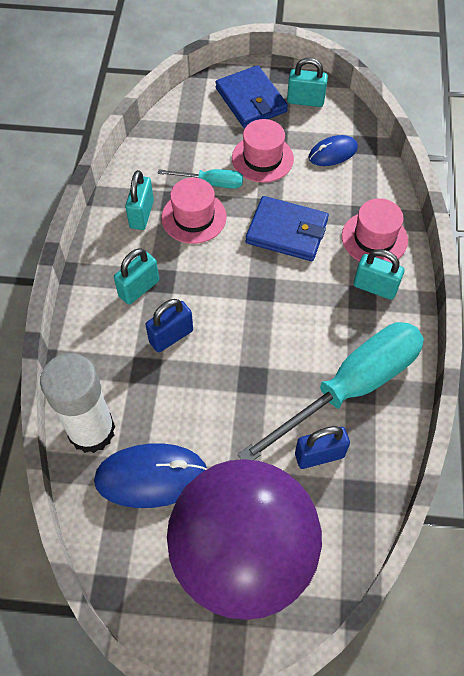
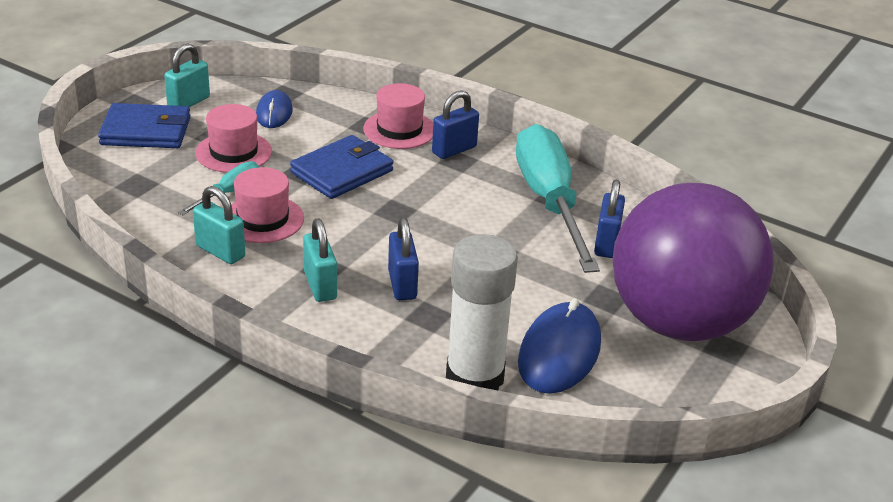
camera: 65 degrees left, 25 degrees down
(375, 287) = (454, 150): turquoise padlock -> blue padlock

